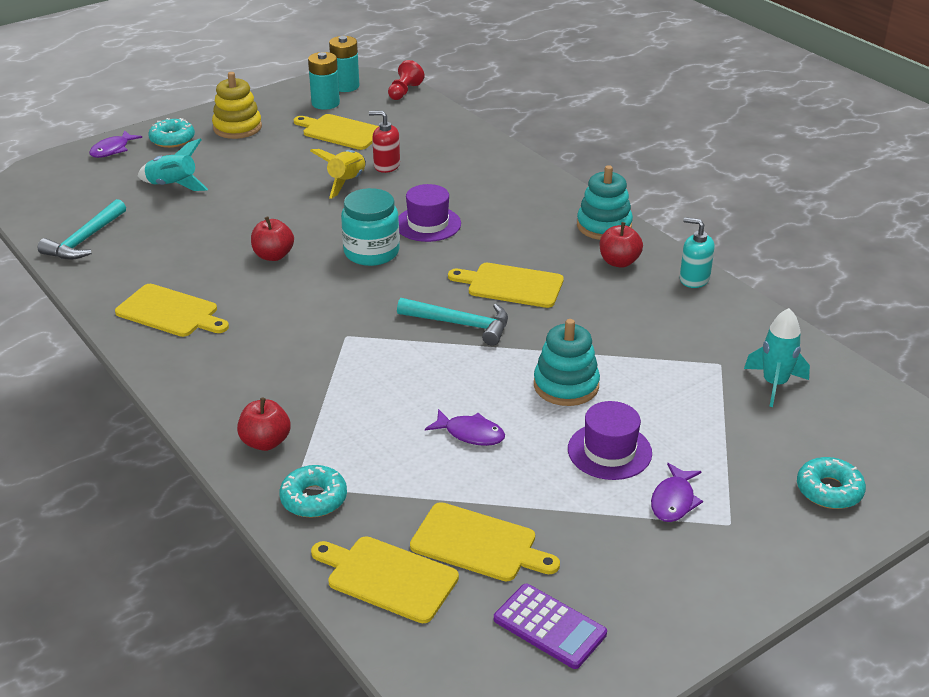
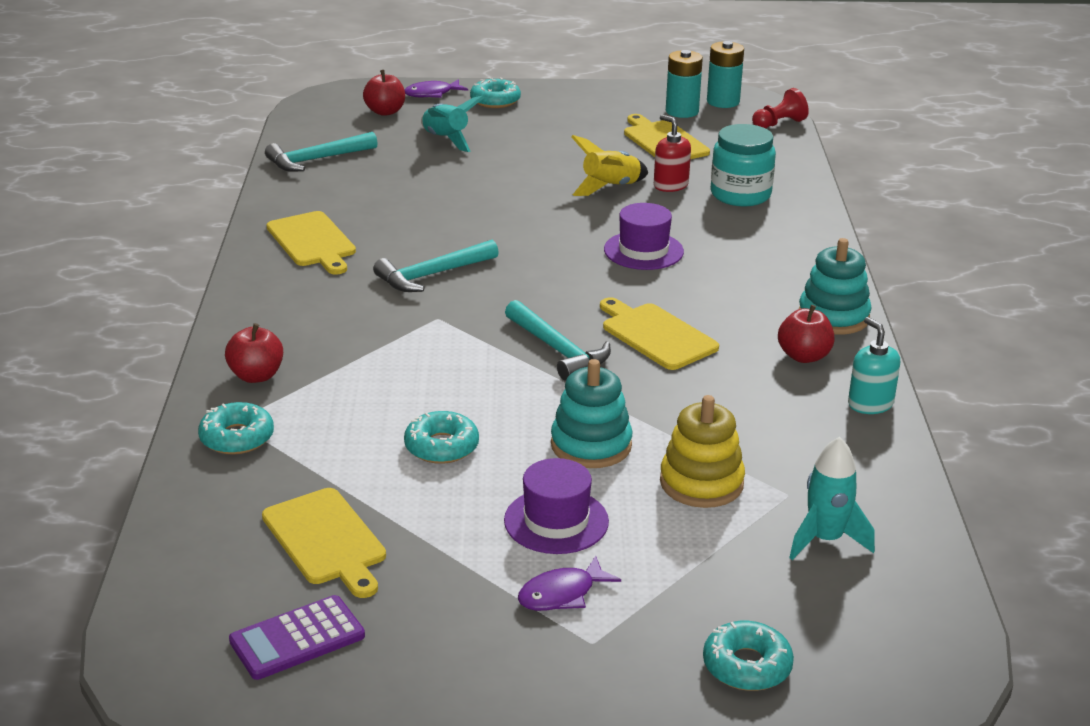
camera: 35 degrees right, 5 degrees down
(237, 127) = (568, 108): yellow stacking toy -> yellow stacking toy (701, 483)
(273, 255) = (460, 227): red apple -> red apple (385, 112)
(300, 302) = (432, 275): none -> turquoise hammer
(371, 252) = (554, 256): turquoise jar -> turquoise jar (740, 195)
(388, 577) = (215, 528): yellow cutting board -> none
(470, 434) = (441, 447): purple fish -> turquoise donut
(549, 627) = (297, 638): purple calculator -> purple calculator turned 75 degrees clockwise

